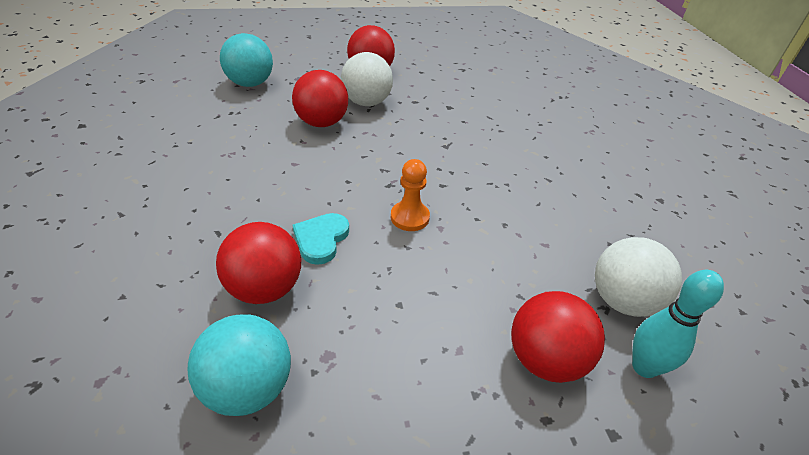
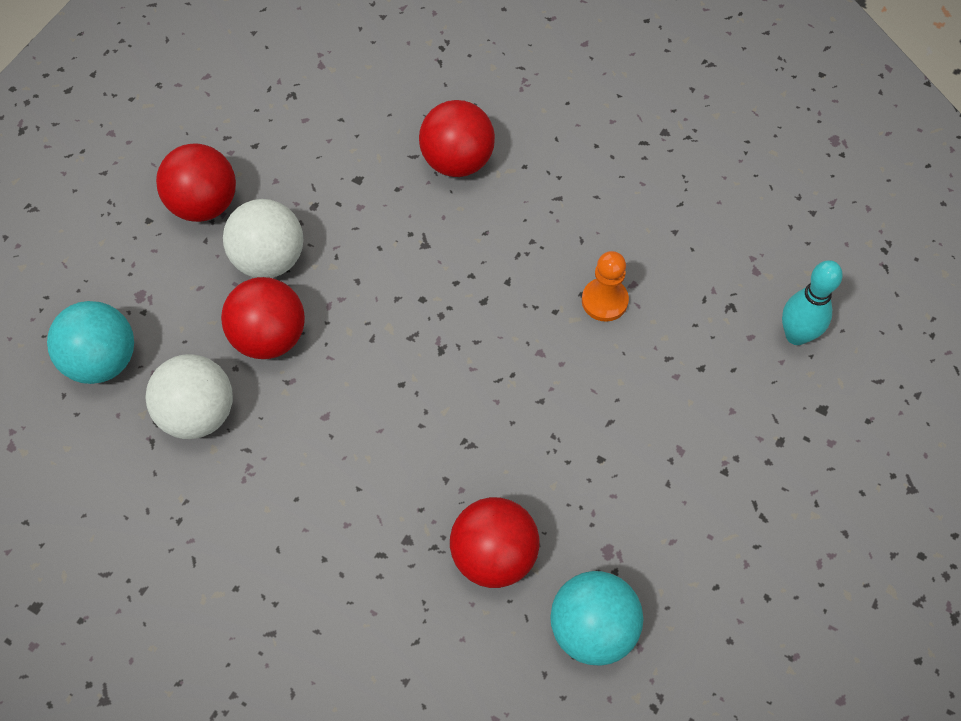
camera: 45 degrees left, 20 degrees up
(321, 239) = (469, 468): turquoise heart -> none
(409, 217) = (504, 368): orange pawn -> orange pawn (604, 301)
(545, 359) = (737, 396): red ball -> red ball (457, 161)
(622, 301) = (735, 287): white ball -> white ball (198, 413)

